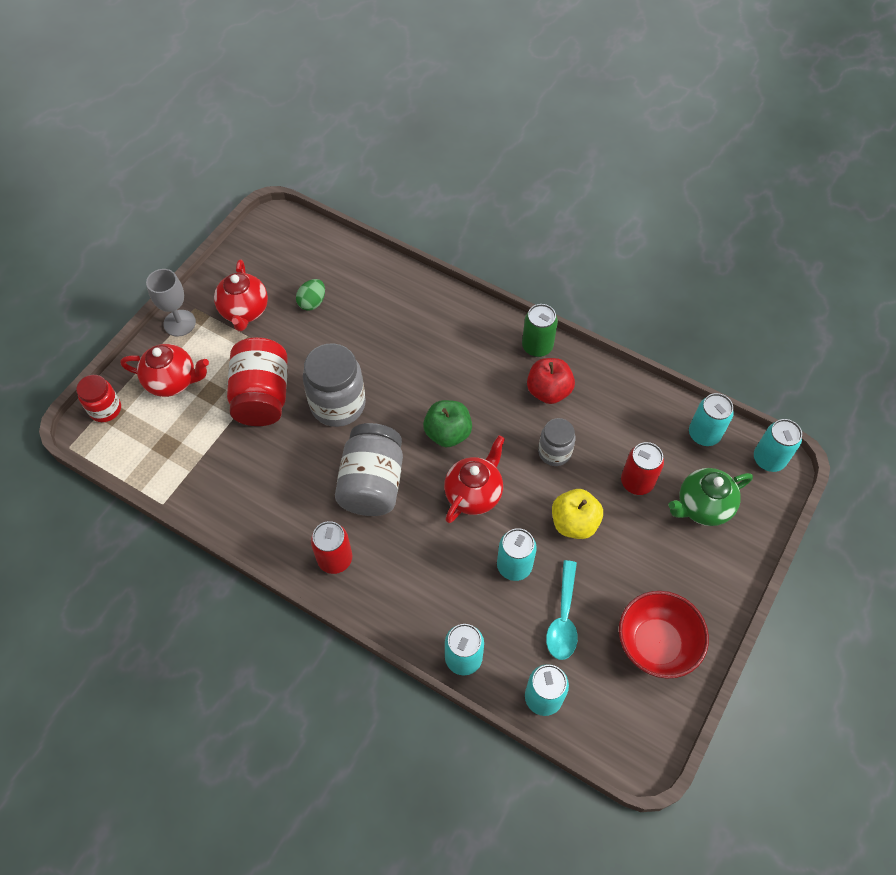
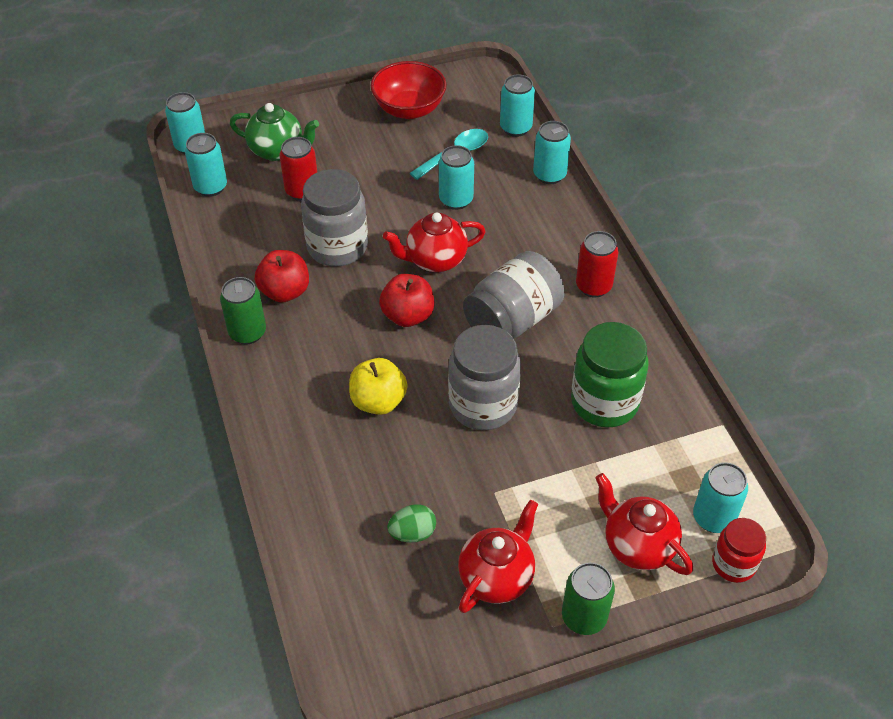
camera: 140 degrees left, 10 degrees down
(133, 430) = (713, 518): none -> turquoise can
(179, 323) = (584, 617): grey goblet -> green can
(257, 463) = (604, 402): none -> green jar
(262, 396) = (551, 463): red jar -> none
(447, 433) = (408, 316): green apple -> red apple
(554, 452) = (337, 247): grey jar -> grey jar, size x1.71
(574, 523) = (380, 197): yellow apple -> yellow apple (378, 401)

